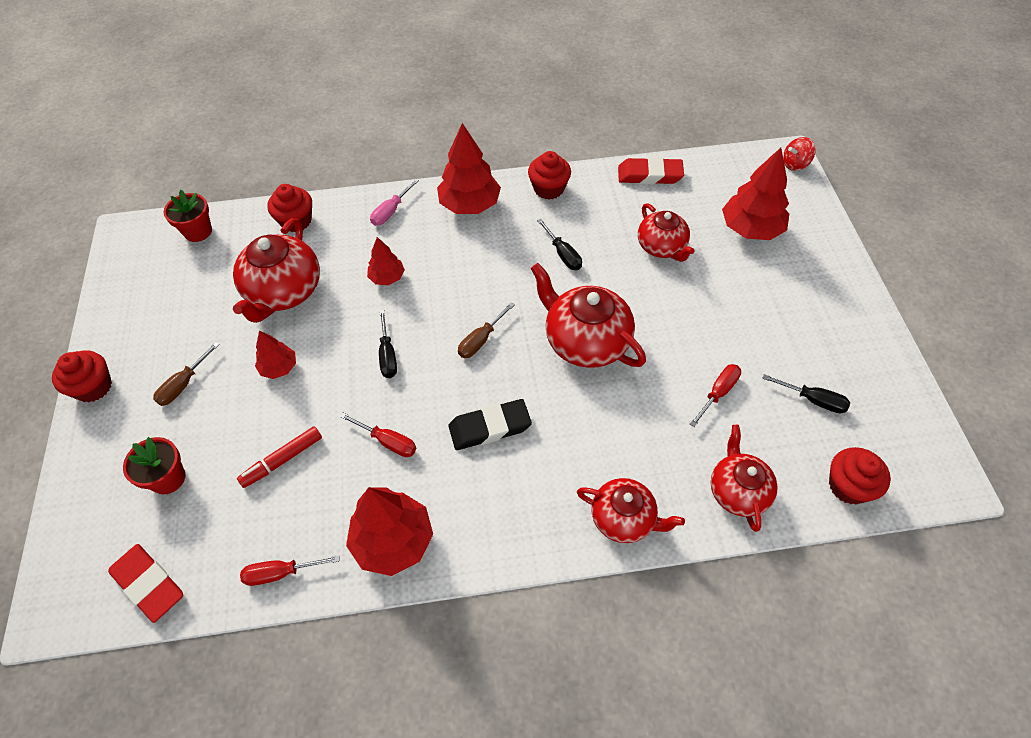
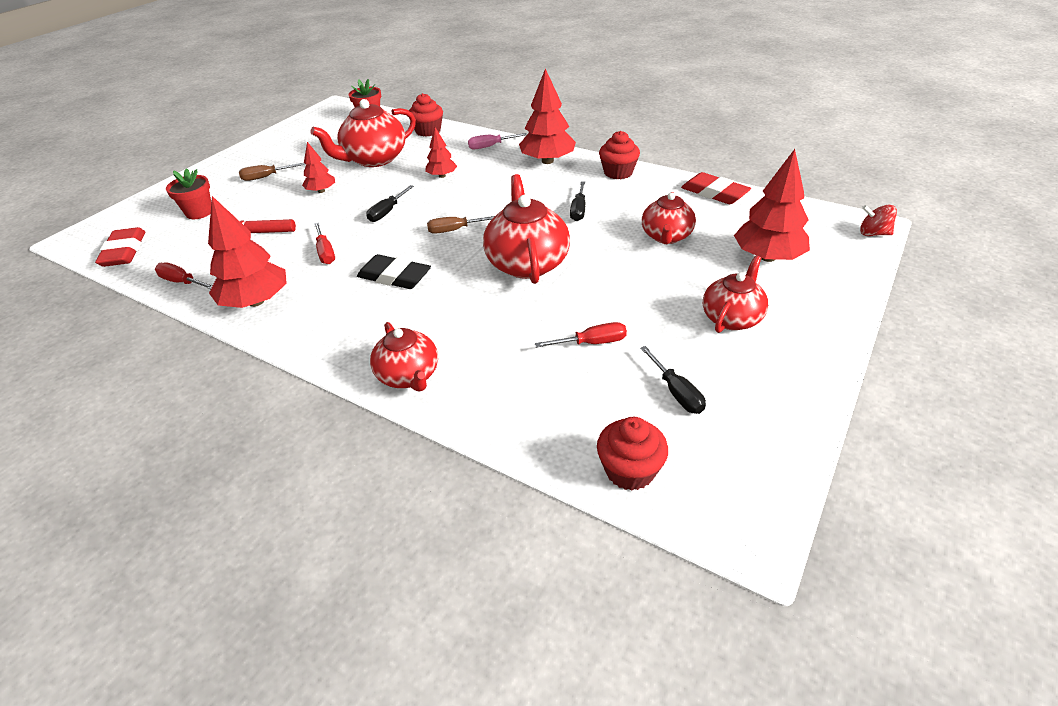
camera: 40 degrees right, 15 degrees down
(93, 387) = (227, 160): red cupcake -> none
(738, 491) = (520, 412): red teapot -> red teapot (732, 318)

